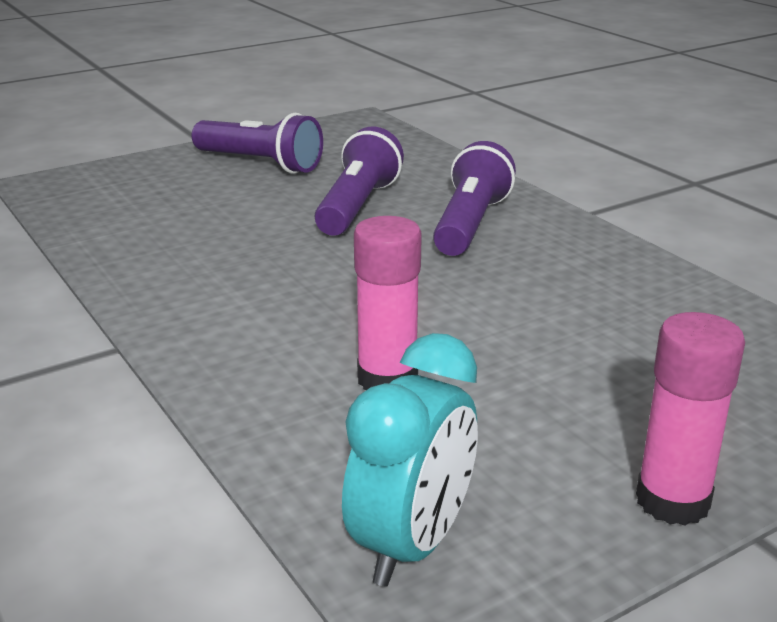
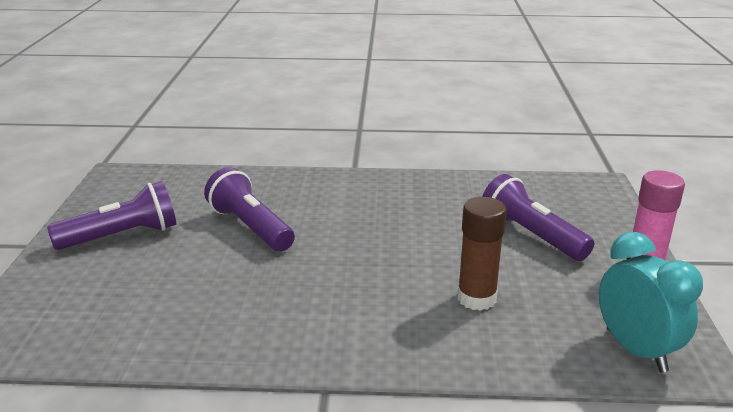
camera: 55 degrees left, 0 degrees up
(387, 379) = (476, 298): pink glue stick -> brown glue stick
(470, 224) = (327, 203): purple flashlight -> purple flashlight (531, 235)

